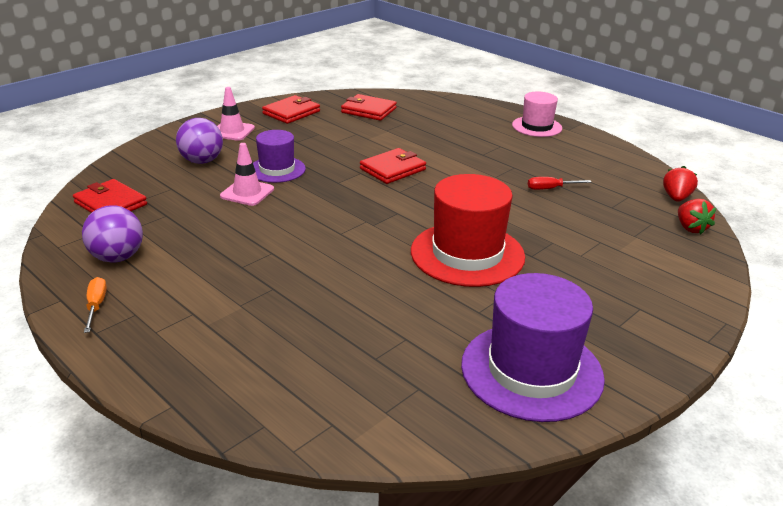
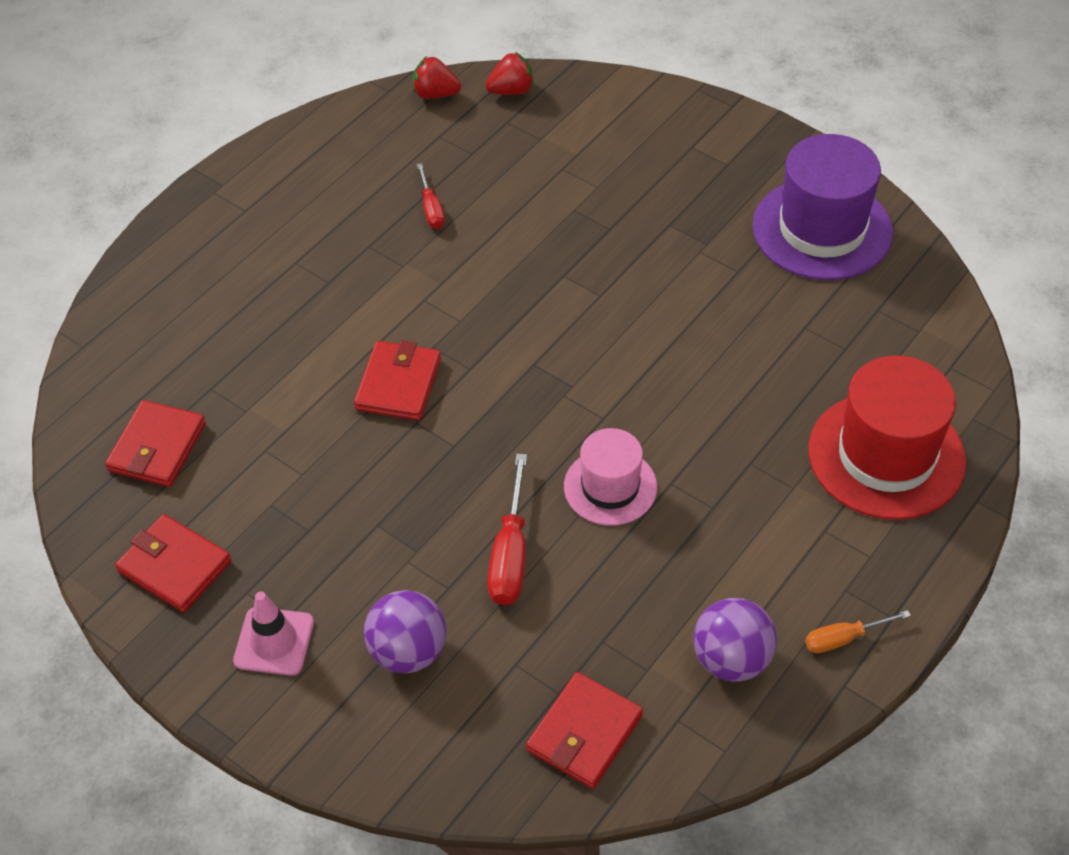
camera: 95 degrees left, 20 degrees up
(247, 193) = (510, 554): pink traffic cone -> red screwdriver
(277, 169) = (423, 533): purple hat -> none
(393, 169) = (398, 384): red wallet -> red wallet turned 60 degrees clockwise
(467, 254) = (622, 286): red hat -> red hat (886, 455)
(537, 126) = (215, 220): pink hat -> pink hat (610, 487)

